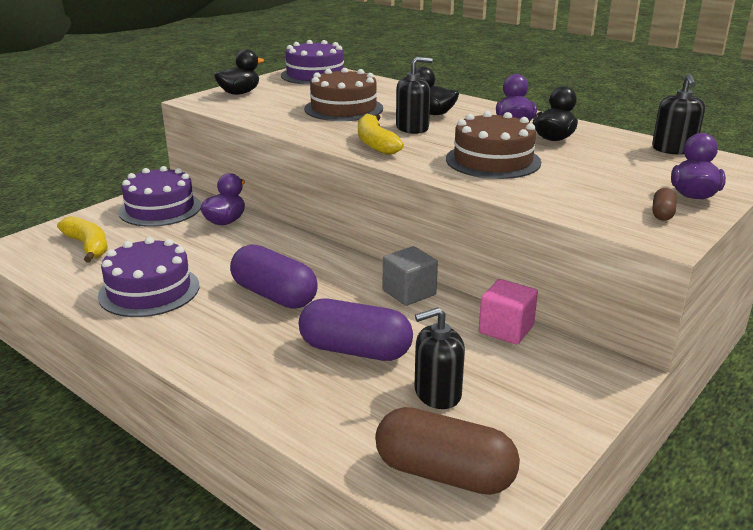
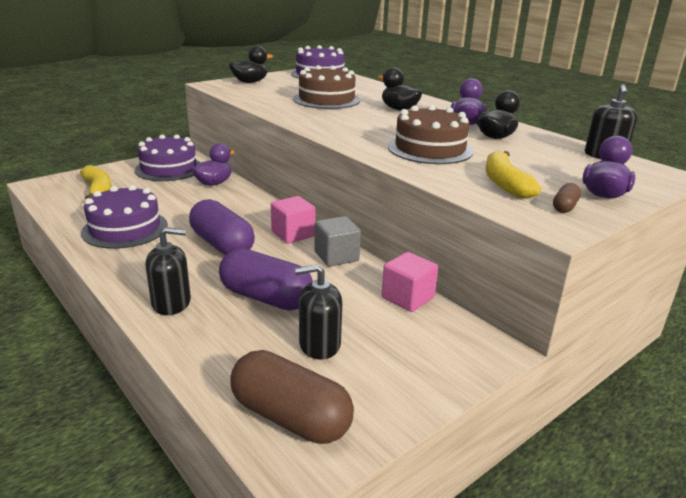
camera: 10 degrees right, 0 degrees up
(348, 273) = (293, 234): none -> pink cube
(375, 143) = (336, 127): yellow banana -> yellow banana (505, 183)
(412, 128) = (375, 118): black soap dispenser -> black soap dispenser (171, 303)

